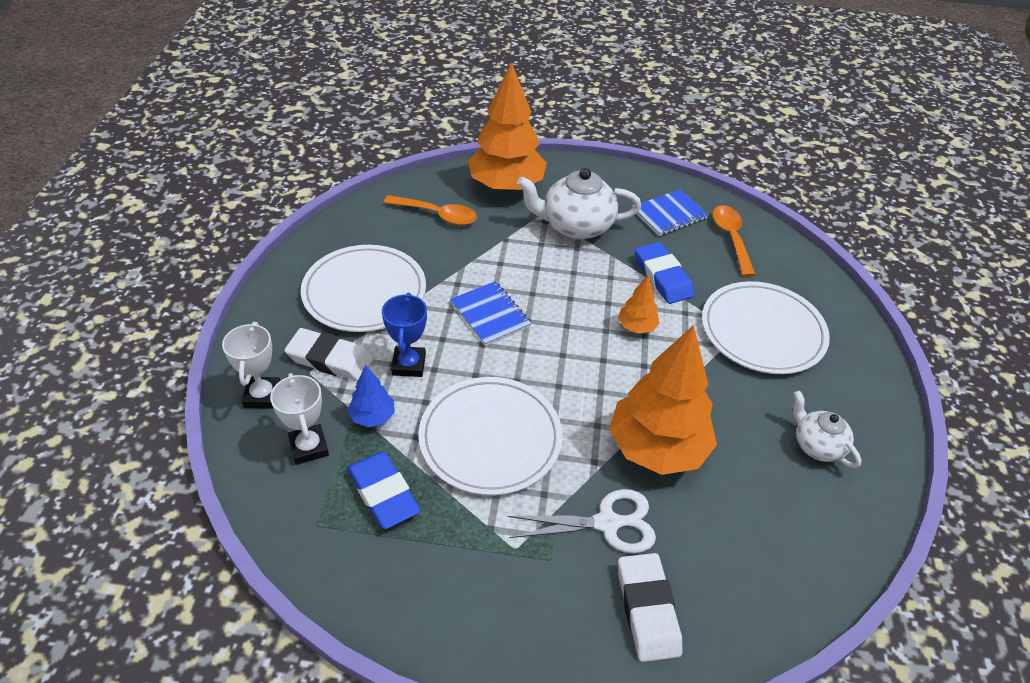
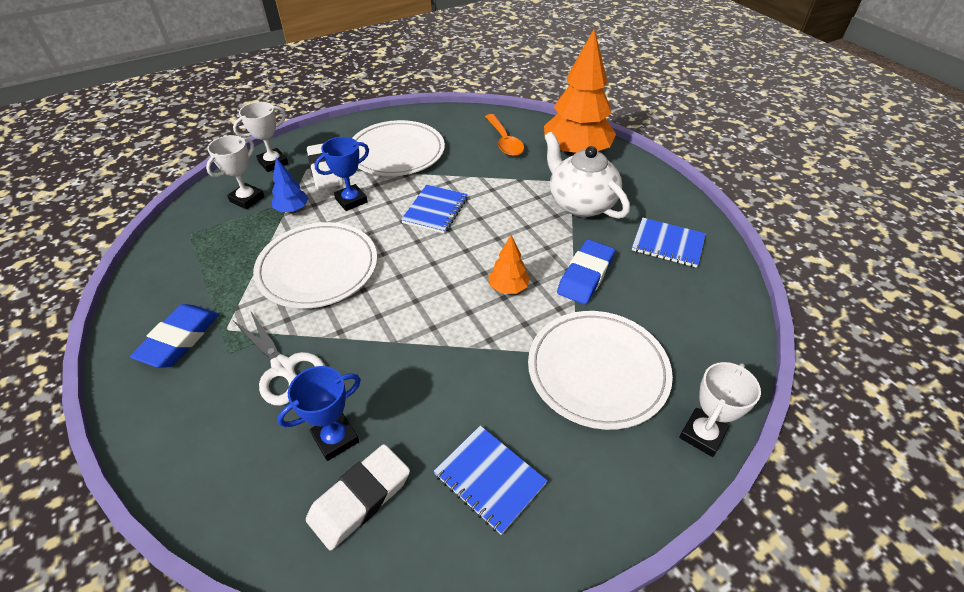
camera: 55 degrees right, 0 degrees up
(383, 493) = (232, 246): blue eraser -> blue eraser (179, 339)
(647, 609) = (213, 433): white eraser -> white eraser (360, 498)
(657, 448) = (385, 362): orange tree -> none
(716, 521) = (335, 438): none -> blue trophy
(731, 238) = (693, 295): orange spoon -> none
(817, 445) = (490, 479): white teapot -> blue notebook
(851, 318) = (702, 434): none -> white trophy

